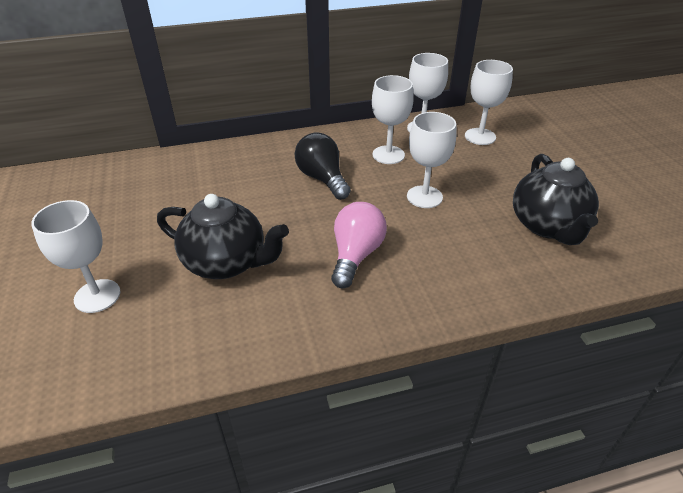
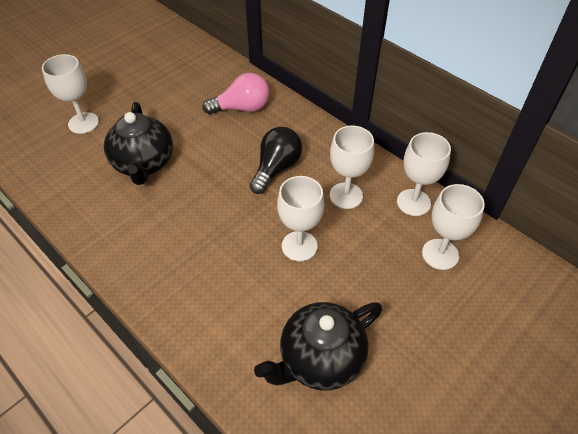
camera: 60 degrees right, 10 degrees up
(356, 255) = (192, 231): pink light bulb -> pink light bulb (242, 108)

